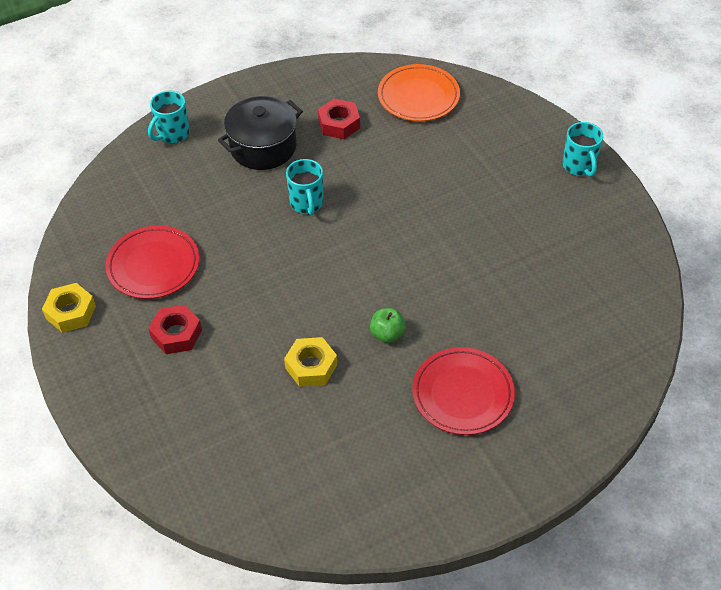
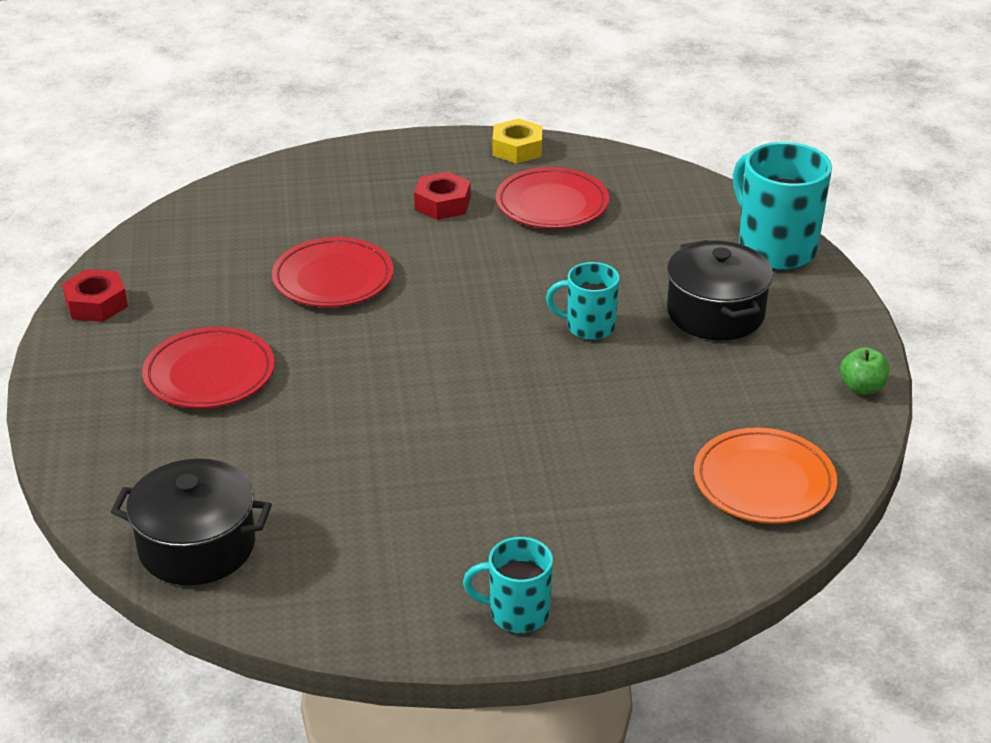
camera: 110 degrees right, 15 degrees down
(172, 134) = (775, 248): turquoise mug -> turquoise mug, size x1.74
(311, 366) = (333, 278): yellow nut -> red plate
(339, 124) = (733, 388): red nut -> red nut (96, 304)
(387, 334) = (336, 340): green apple -> green apple (861, 387)
(624, 323) = (197, 546): none -> black pot

